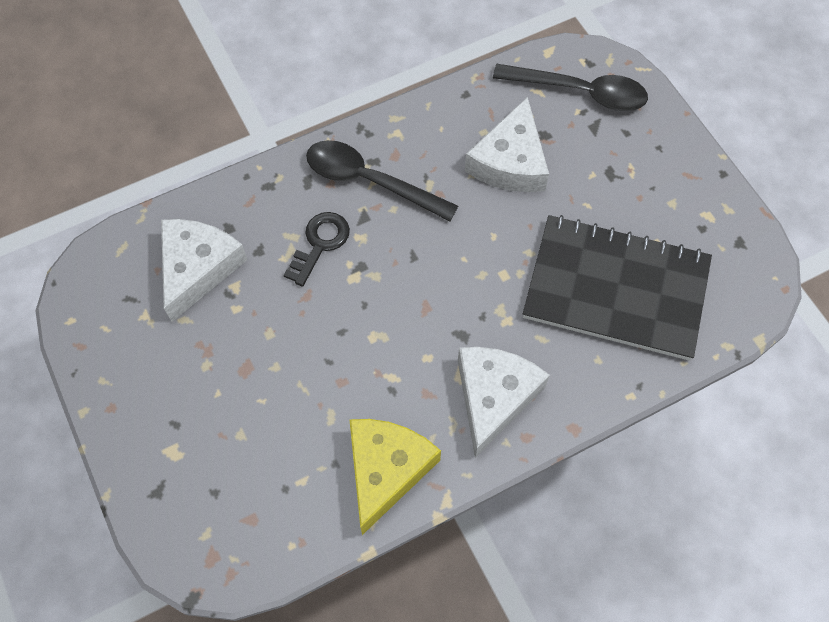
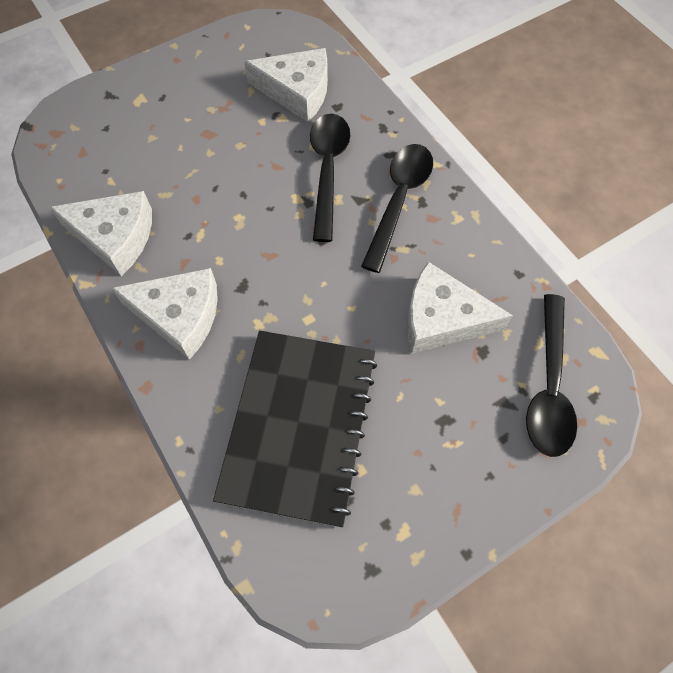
camera: 85 degrees right, 0 degrees up
(320, 244) = (328, 170): black key -> black spoon
(386, 470) = (115, 237): yellow cheese -> white cheese

